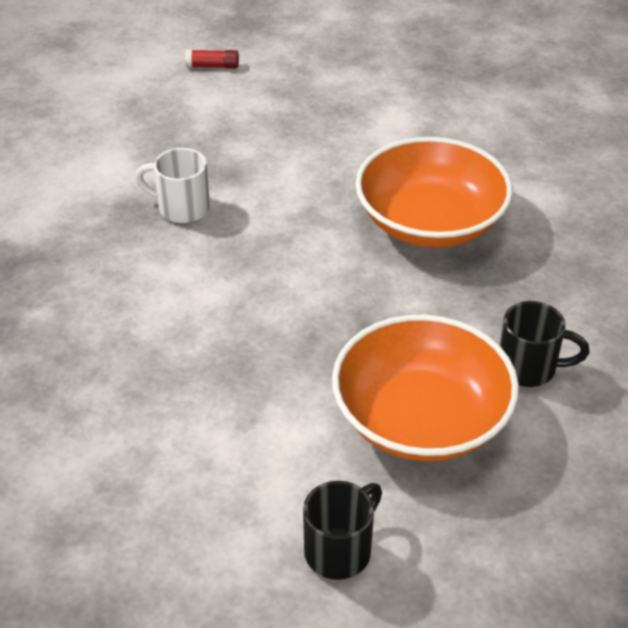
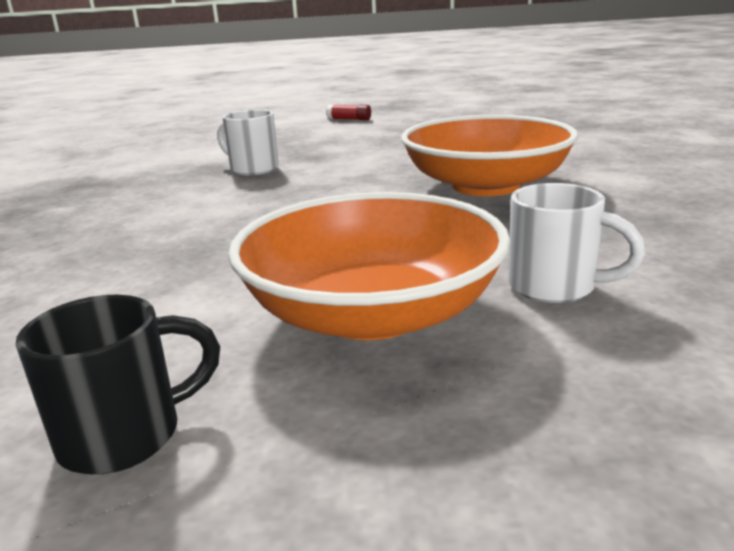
camera: 20 degrees right, 20 degrees down
(529, 368) = (555, 287): black mug -> white mug

